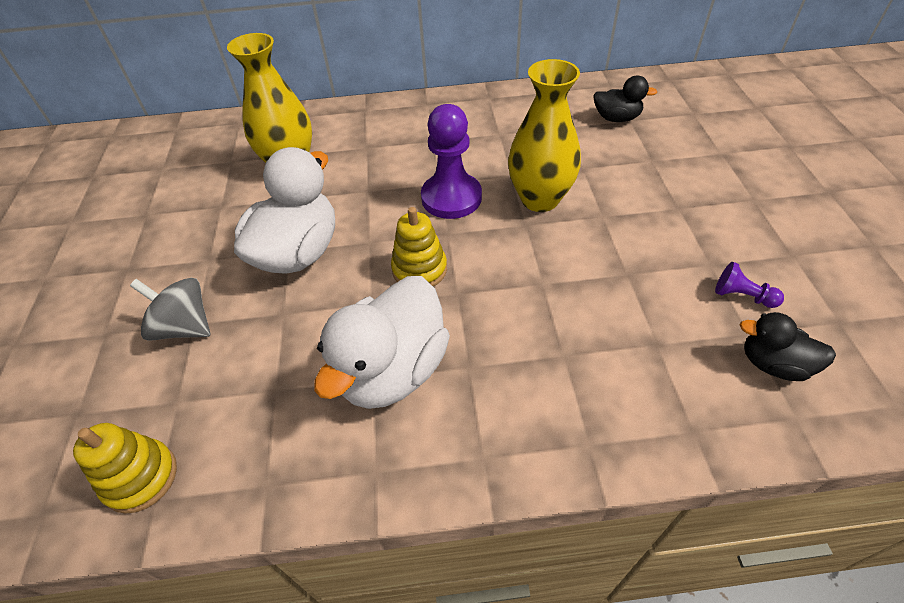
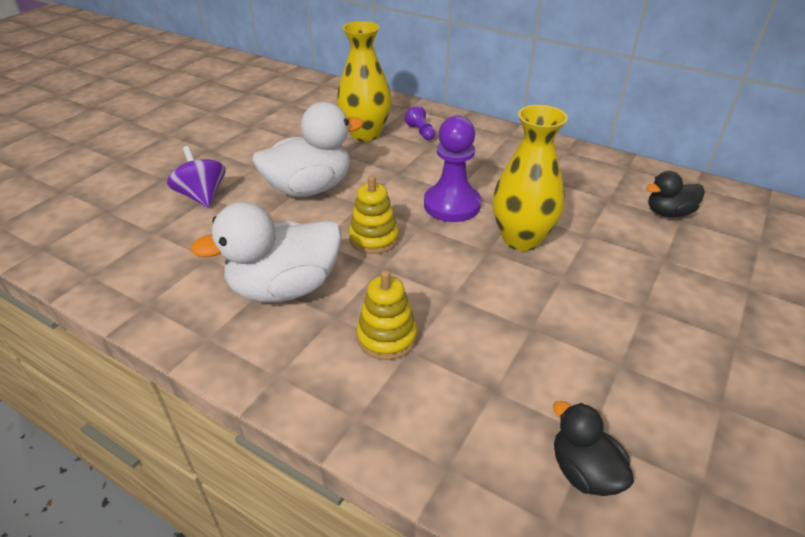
camera: 35 degrees right, 10 degrees down
(141, 477) = (97, 260): yellow stacking toy -> yellow stacking toy (387, 337)
(184, 327) = (202, 196): grey spinning top -> purple spinning top
(616, 118) = (668, 213): black duck -> black duck turned 120 degrees clockwise
(742, 296) = (621, 404): purple pawn -> purple pawn (421, 132)

